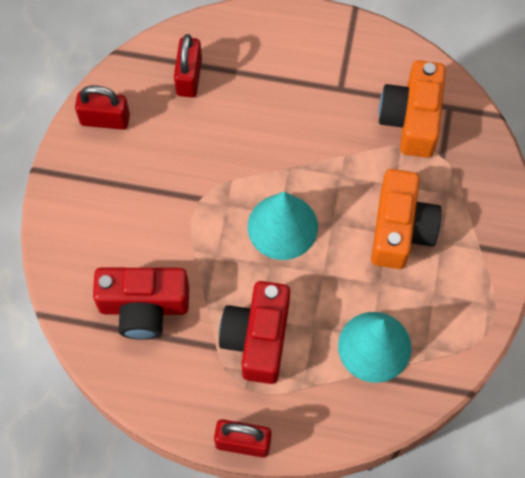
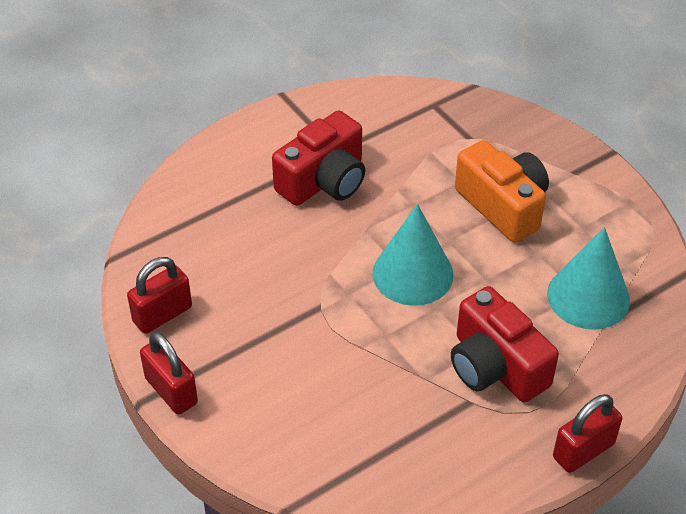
camera: 45 degrees left, 20 degrees down
(144, 307) = (374, 424): red camera -> red camera (324, 181)
(189, 77) = (201, 230): red padlock -> red padlock (171, 391)
(411, 119) = (417, 131): orange camera -> none

